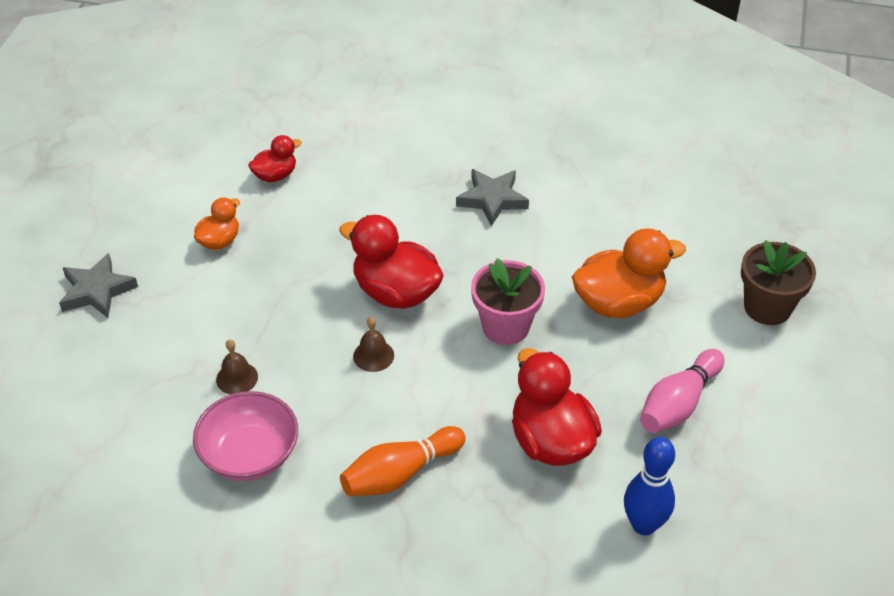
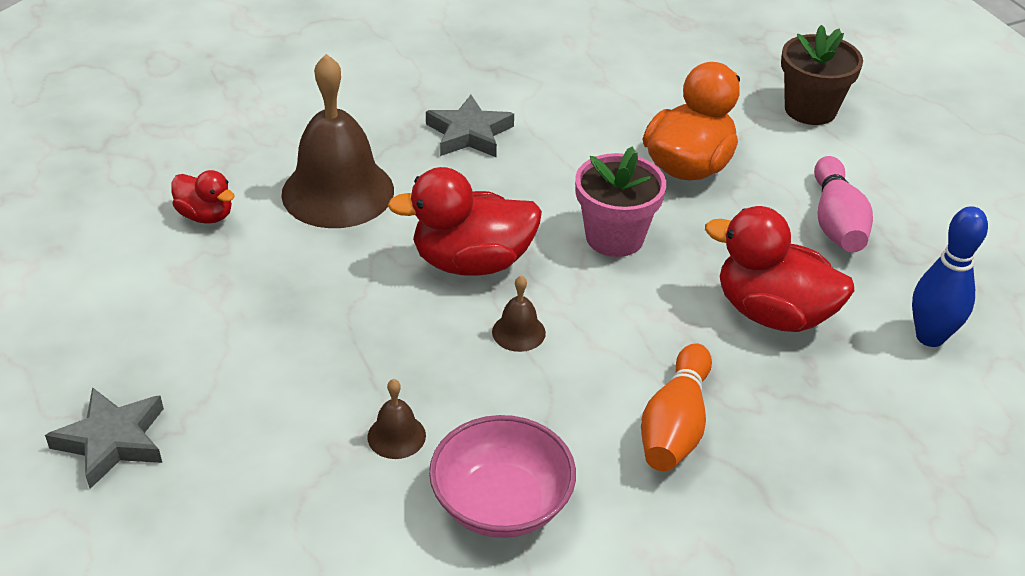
camera: 40 degrees left, 5 degrees down
(219, 241) = (213, 311): orange duck -> none
(275, 175) = (206, 215): red duck -> red duck turned 105 degrees clockwise
(366, 199) = (338, 192): none -> brown bell

